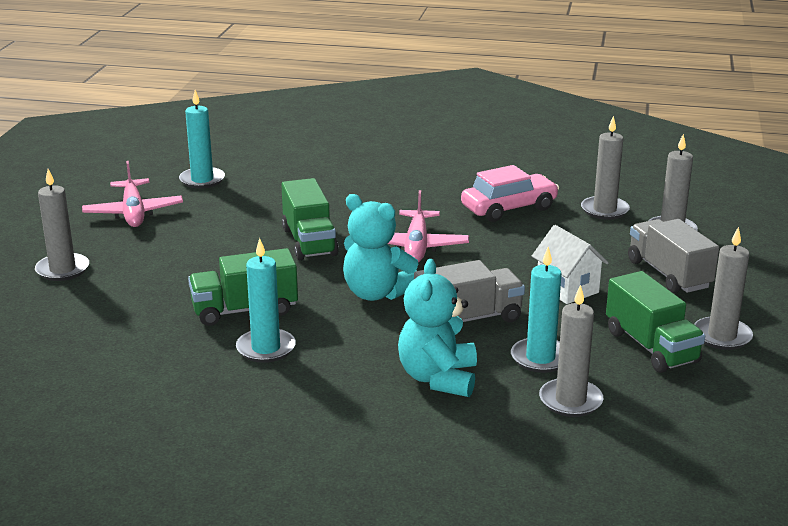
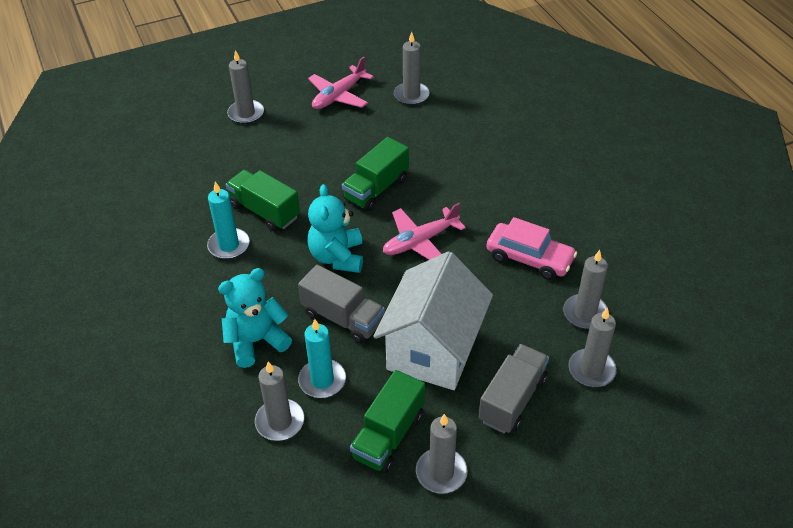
camera: 55 degrees right, 20 degrees up
(202, 180) = (411, 95): turquoise candle -> grey candle
(567, 289) = (433, 350): white house -> white house, size x1.95

